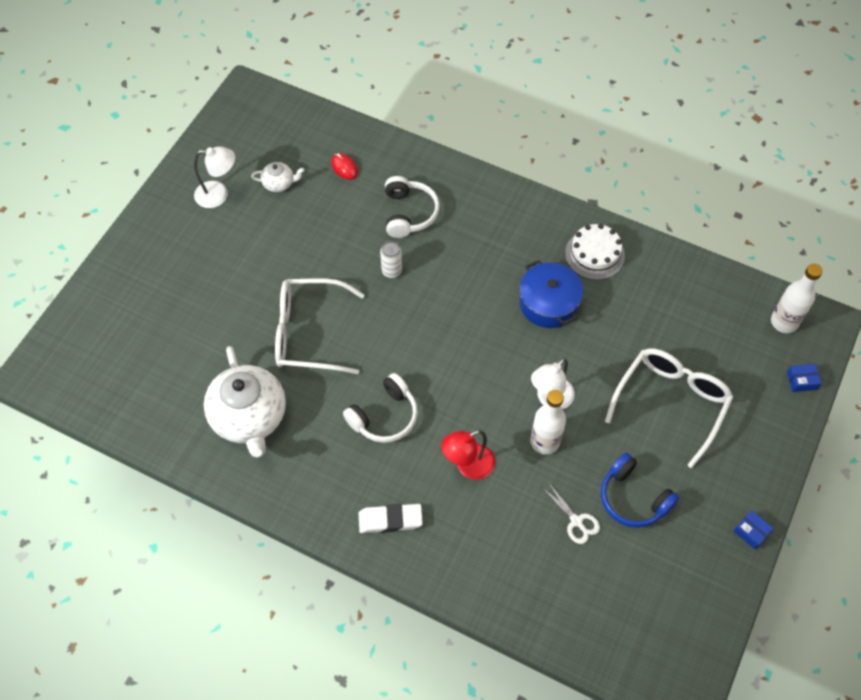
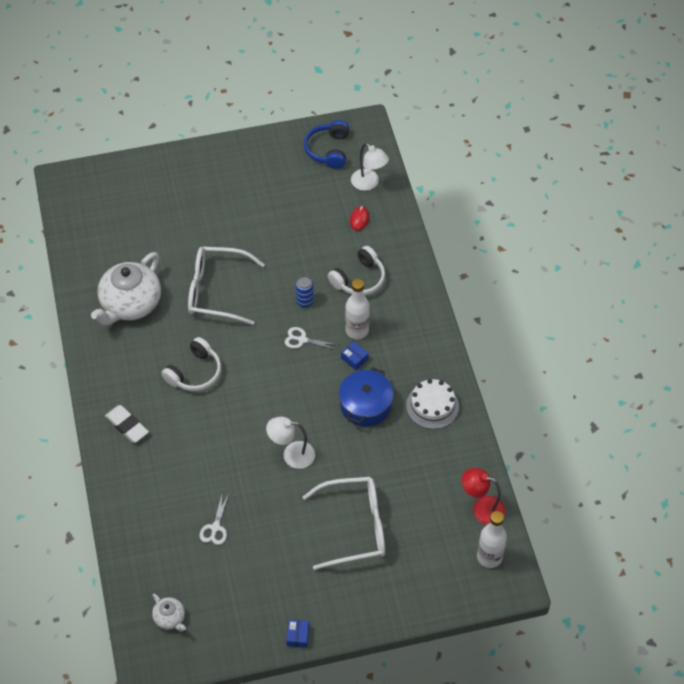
camera: 50 degrees right, 5 degrees down
(219, 194) = (271, 171): white lamp -> white lamp (369, 183)
(279, 183) = (311, 195): white teapot -> white teapot (170, 618)
(308, 333) = (216, 291): white glasses -> white glasses turned 45 degrees counterclockwise
(384, 416) = (195, 373): white headphones -> white headphones turned 60 degrees counterclockwise
(392, 271) = (305, 301): white can -> blue can
(432, 302) = (302, 340): none -> white scissors
(468, 466) = (201, 442): red lamp -> red lamp (481, 508)
(545, 441) = (257, 472): white bottle -> white bottle (357, 330)
(633, 498) = (261, 550): blue headphones -> blue headphones (328, 150)
(801, 381) = (449, 597): blue box -> blue box (354, 359)

